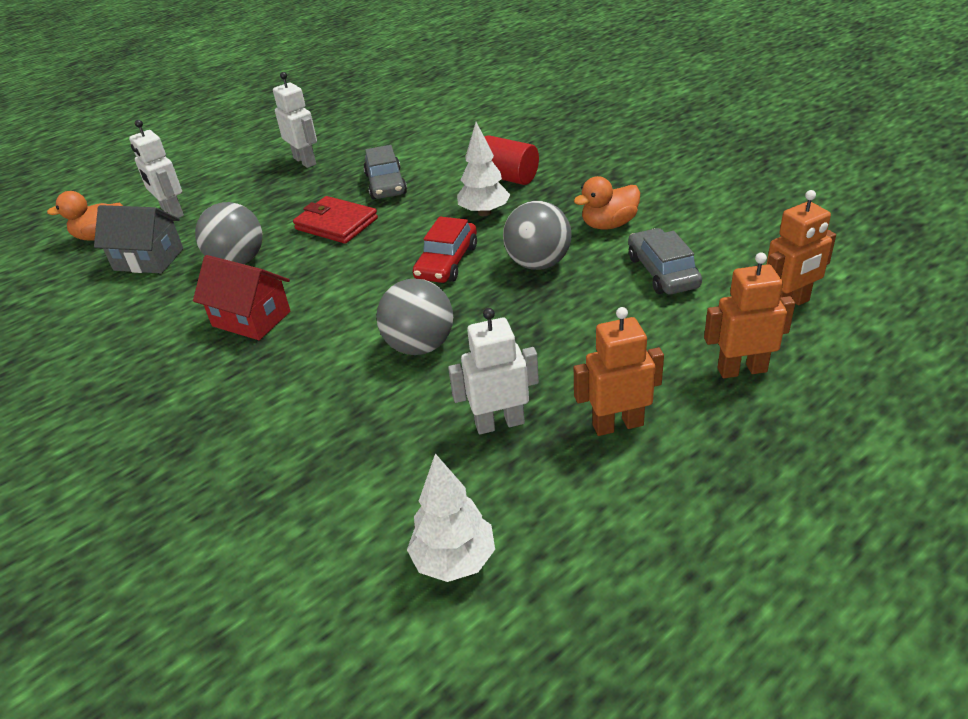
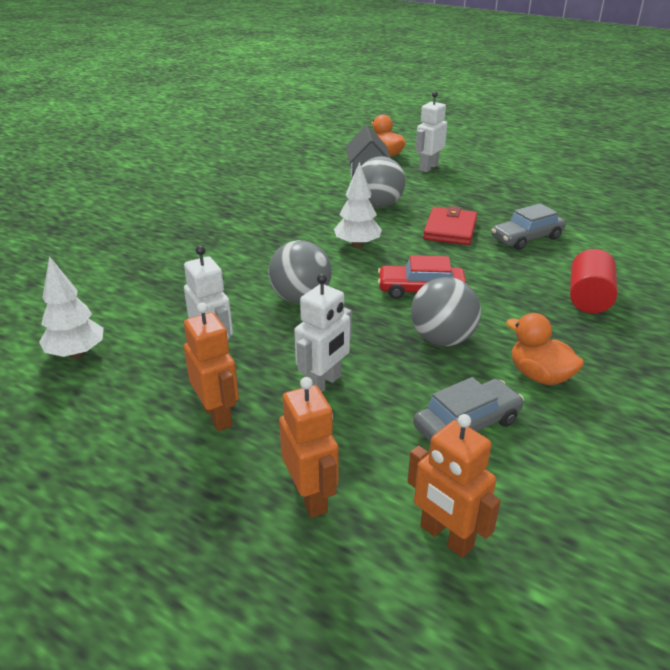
camera: 70 degrees right, 5 degrees down
(251, 319) = (313, 225): red house -> none
(305, 161) = (536, 196): white robot -> white robot (323, 384)
(484, 213) = (513, 296): white tree -> white tree (357, 245)

